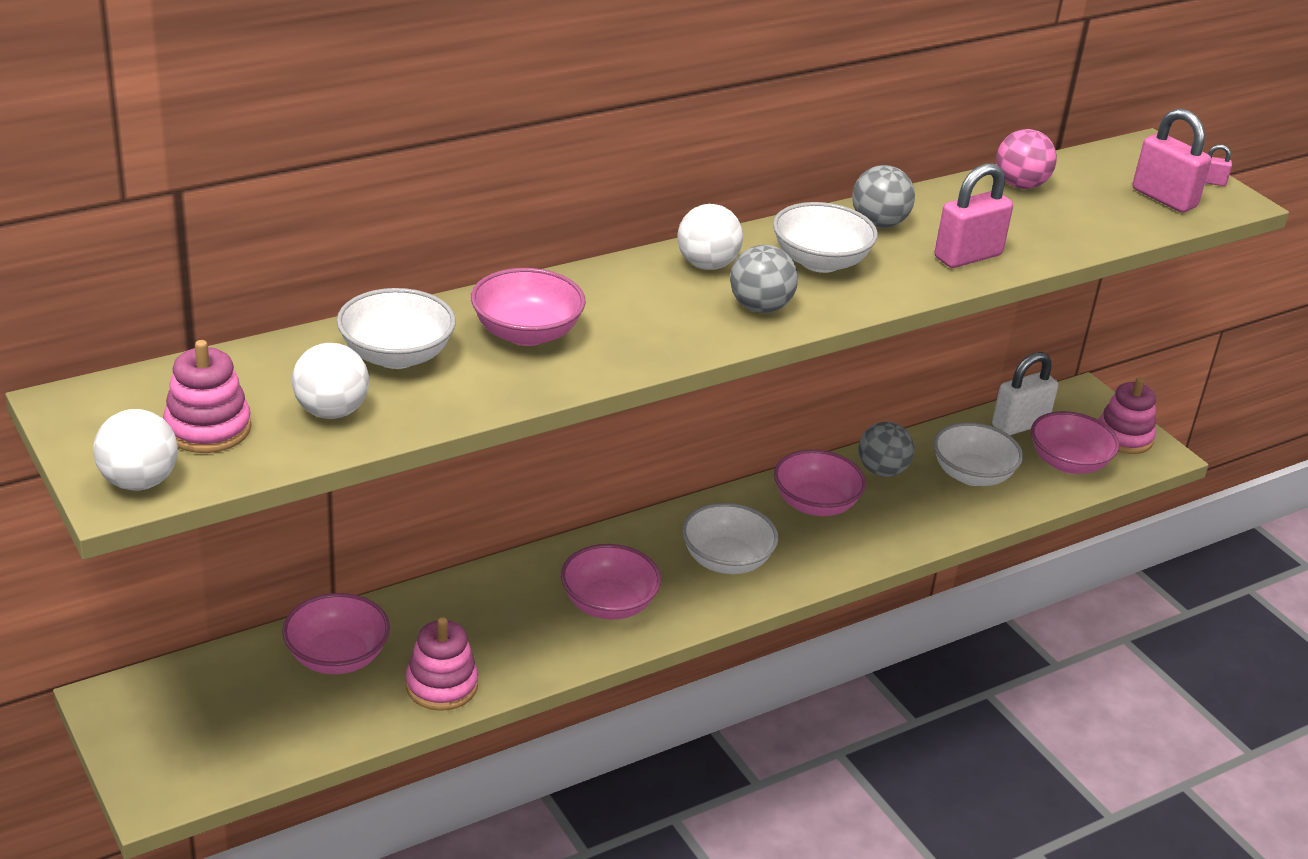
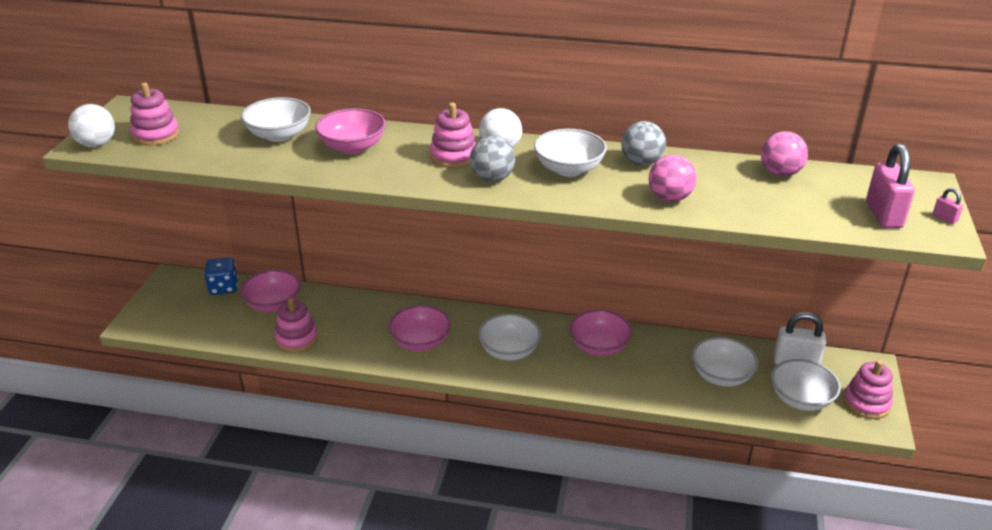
camera: 45 degrees right, 0 degrees up
(222, 671) = (223, 287): none -> blue dice
(331, 411) = (212, 147): white ball -> none
(670, 296) = (453, 156): none -> pink stacking toy
(882, 471) = (664, 348): grey ball -> none
(967, 256) = (669, 198): pink padlock -> pink ball
(1068, 463) = (801, 399): pink bowl -> white bowl

